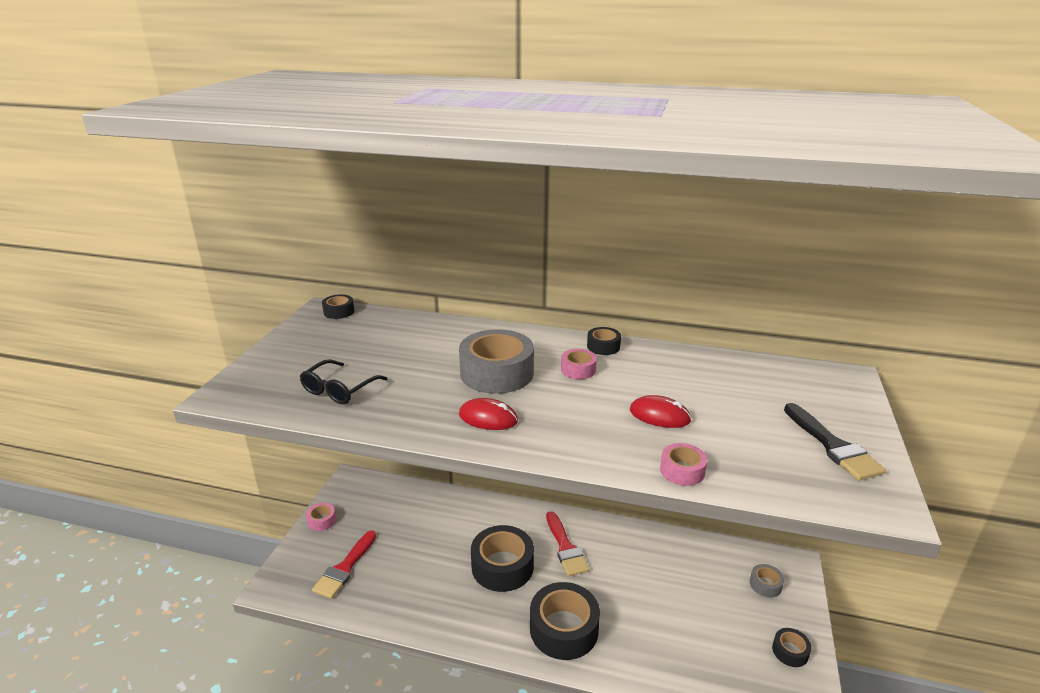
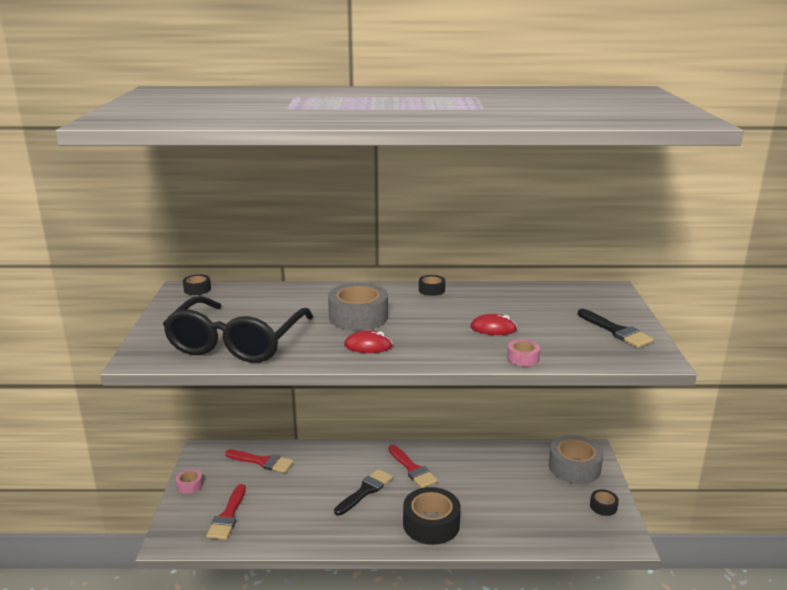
camera: 15 degrees left, 5 degrees down
(339, 390) = (236, 343): black glasses -> black glasses, size x2.20
(405, 506) = (262, 462): none -> red brush
(502, 566) = (365, 491): black tape -> black brush
(578, 369) = (420, 307): pink tape -> none
(765, 585) = (574, 467): grey tape -> grey tape, size x2.07

